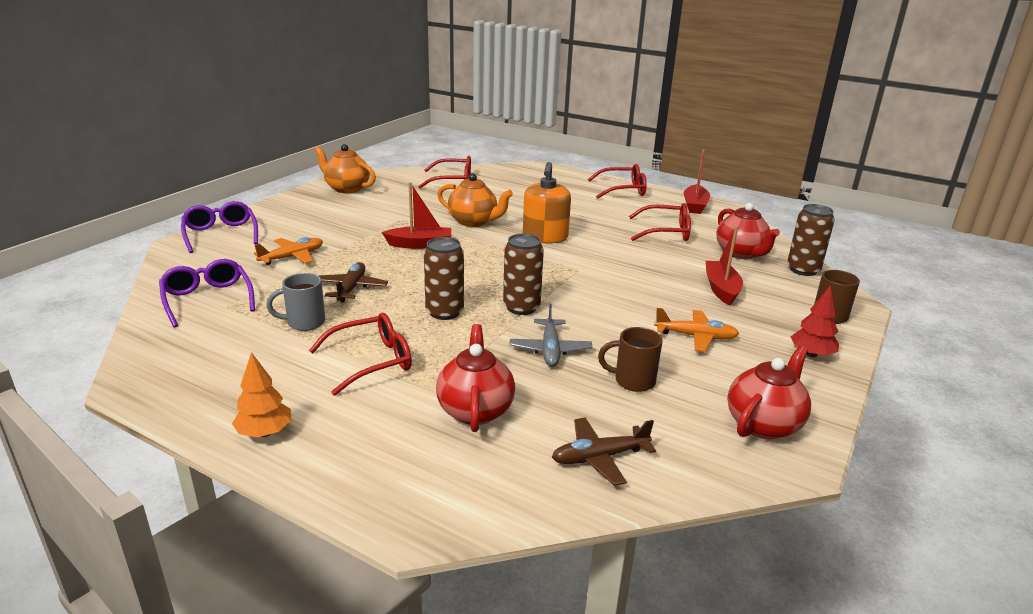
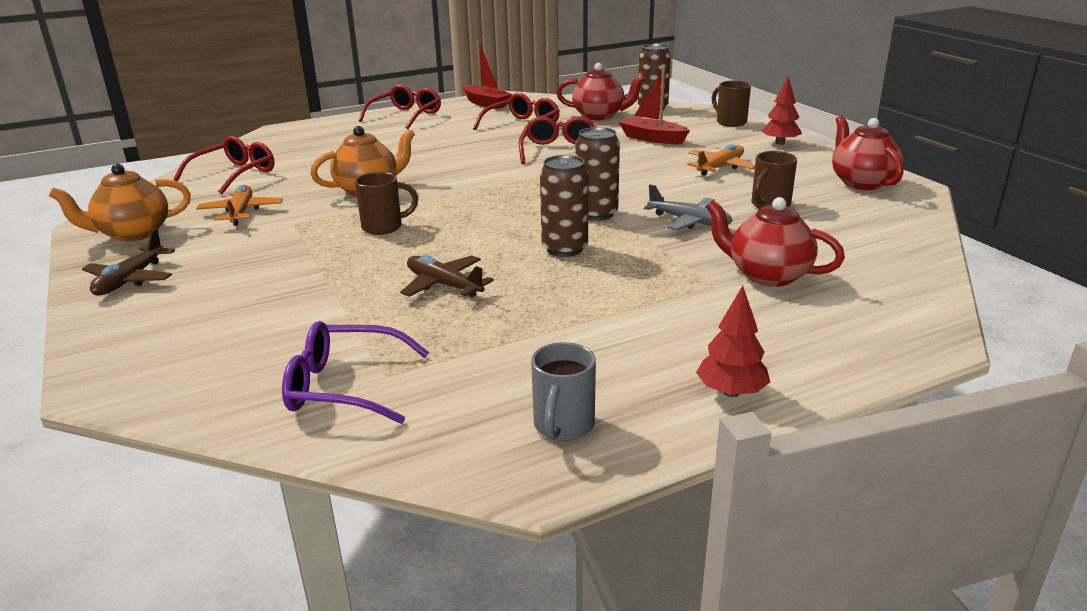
camera: 55 degrees left, 0 degrees up
(221, 234) = (127, 347): purple glasses -> none
(264, 432) = (731, 392): orange tree -> red tree
(292, 257) = (299, 306): orange plane -> orange plane (241, 212)
(304, 323) = (498, 328): grey mug -> grey mug (563, 426)
(372, 361) = (631, 305): red glasses -> red glasses (559, 150)
(420, 244) = (384, 227): red boat -> brown mug
(545, 237) = (459, 169): orange soap dispenser -> none
(599, 457) = (873, 245): brown plane -> brown plane (130, 280)

